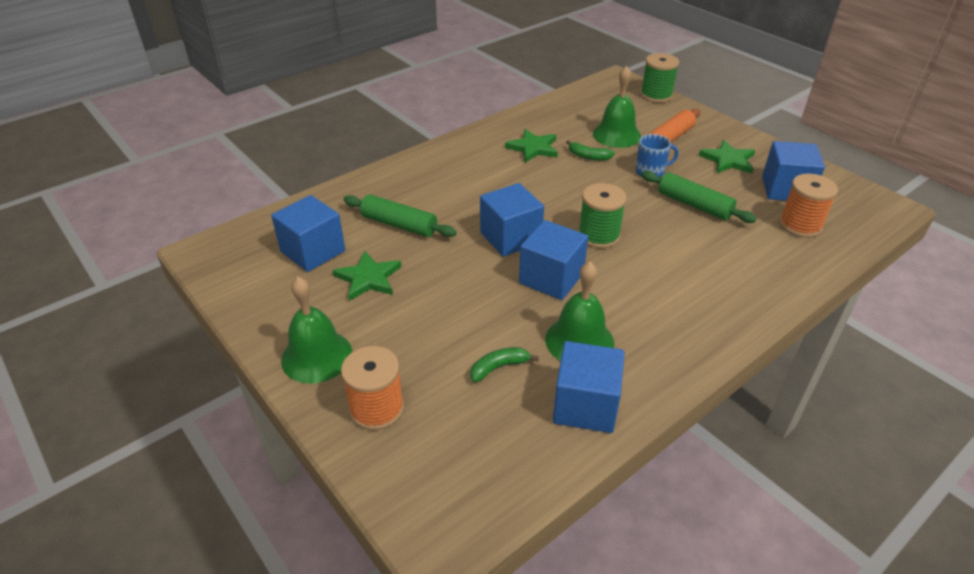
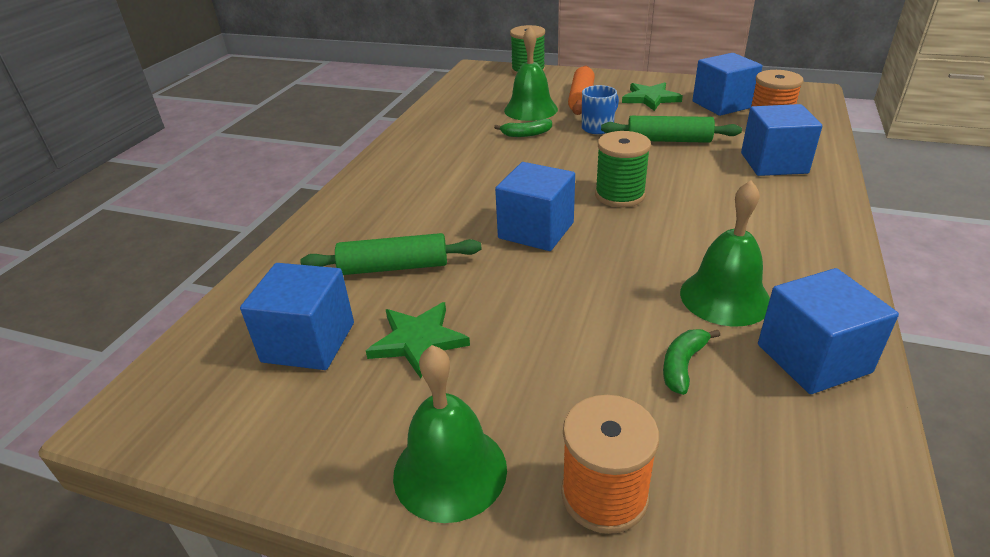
camera: 30 degrees left, 5 degrees down
(533, 148) = (463, 144): green star -> none
(551, 278) = (623, 251): blue cube -> blue cube (773, 163)

